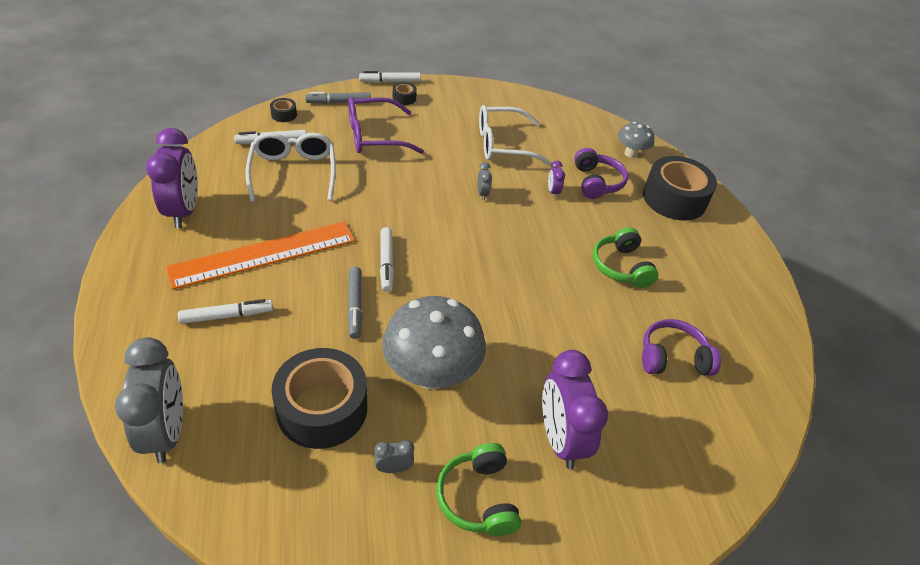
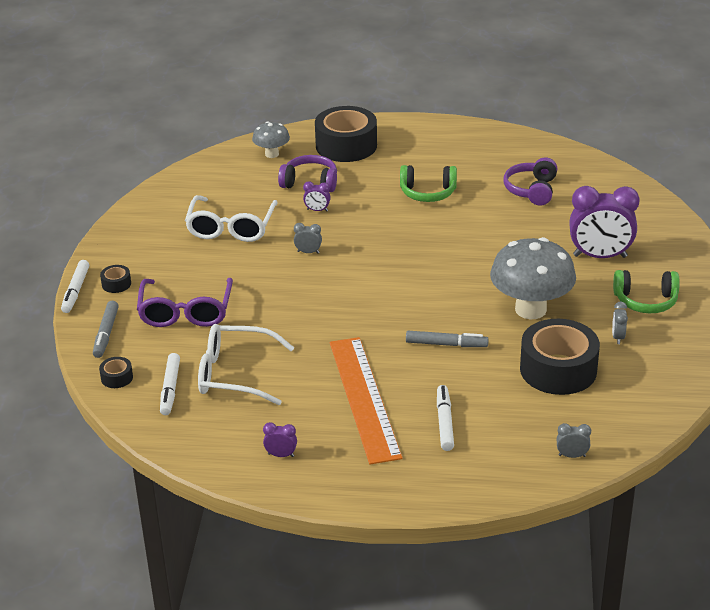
camera: 70 degrees left, 10 degrees down
(166, 432) = (572, 455): grey clock -> grey clock, size x0.43
(184, 211) = (281, 455): purple clock -> purple clock, size x0.43
(386, 263) = (394, 321): white marker -> none

